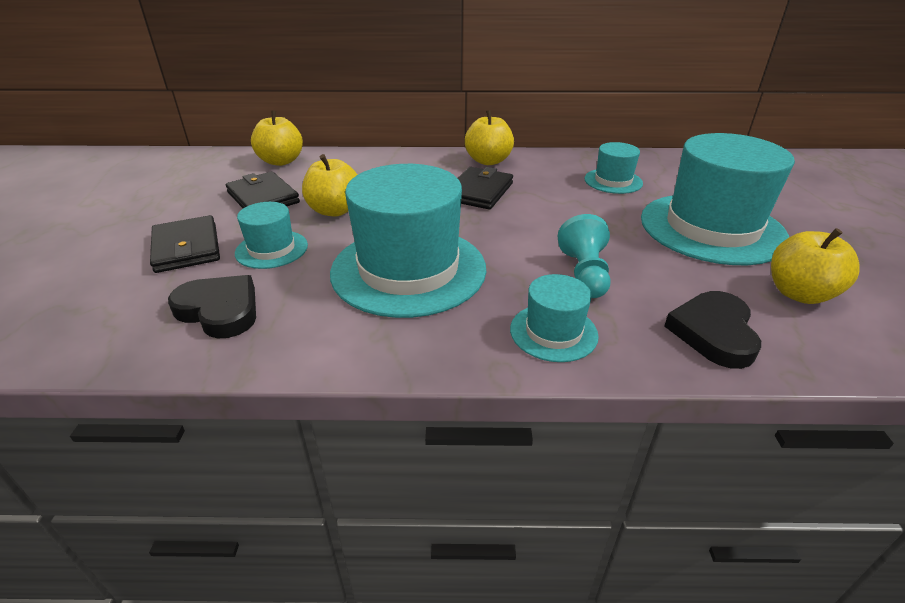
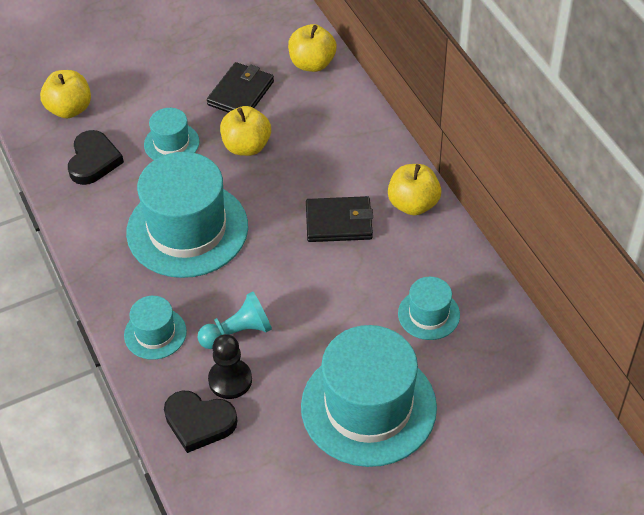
camera: 65 degrees right, 15 degrees up
(187, 248) = (148, 99): black wallet -> none
(652, 295) = (230, 380): none -> black pawn
(713, 333) = (199, 422): black heart -> black heart turned 150 degrees counterclockwise
(799, 293) = (283, 474): yellow apple -> yellow apple (69, 109)

